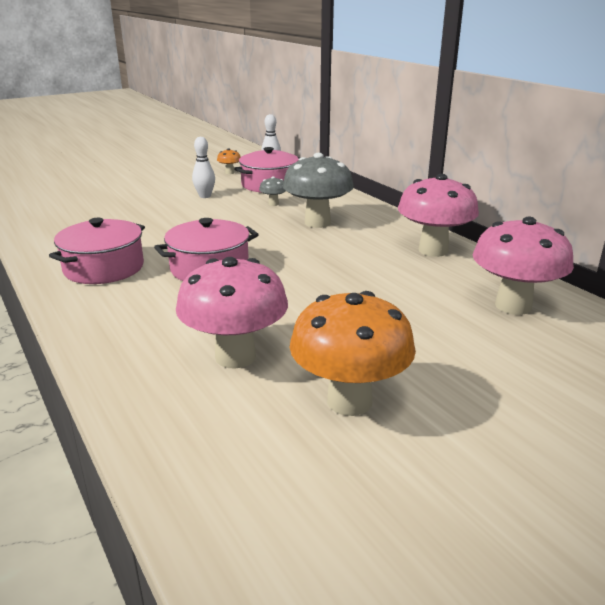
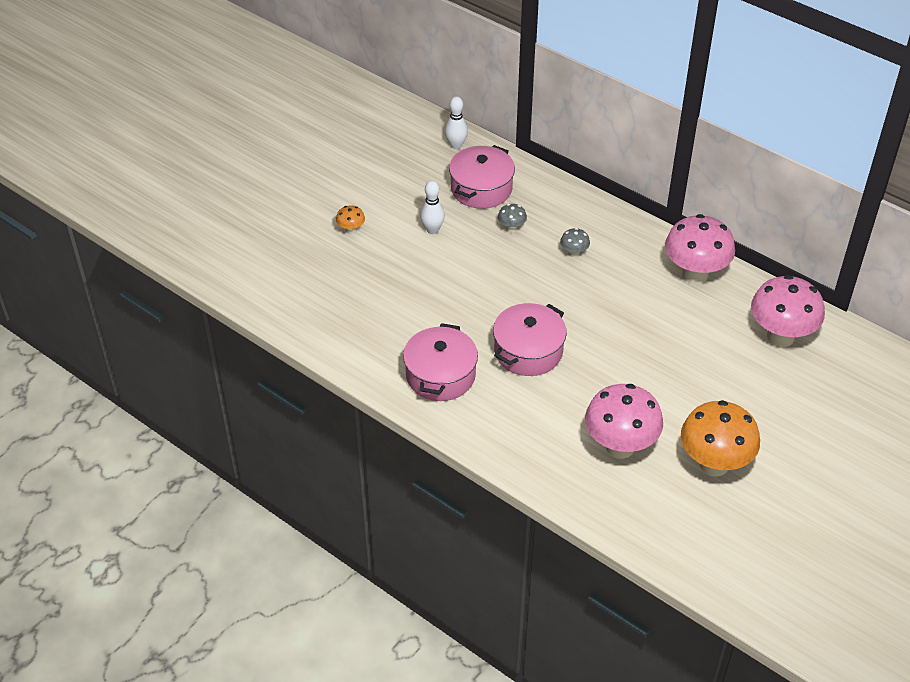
camera: 20 degrees left, 20 degrees up
(229, 172) = (420, 170): orange mushroom -> orange mushroom (351, 230)
(317, 222) = (574, 253): grey mushroom -> grey mushroom, size x0.44

